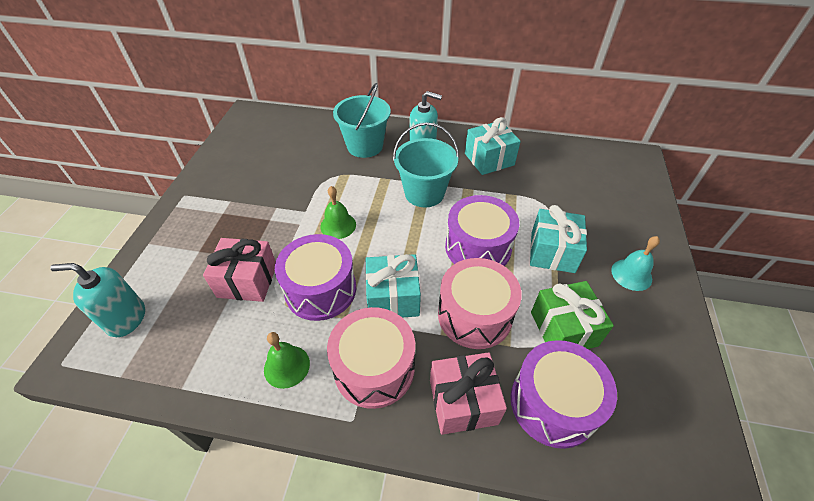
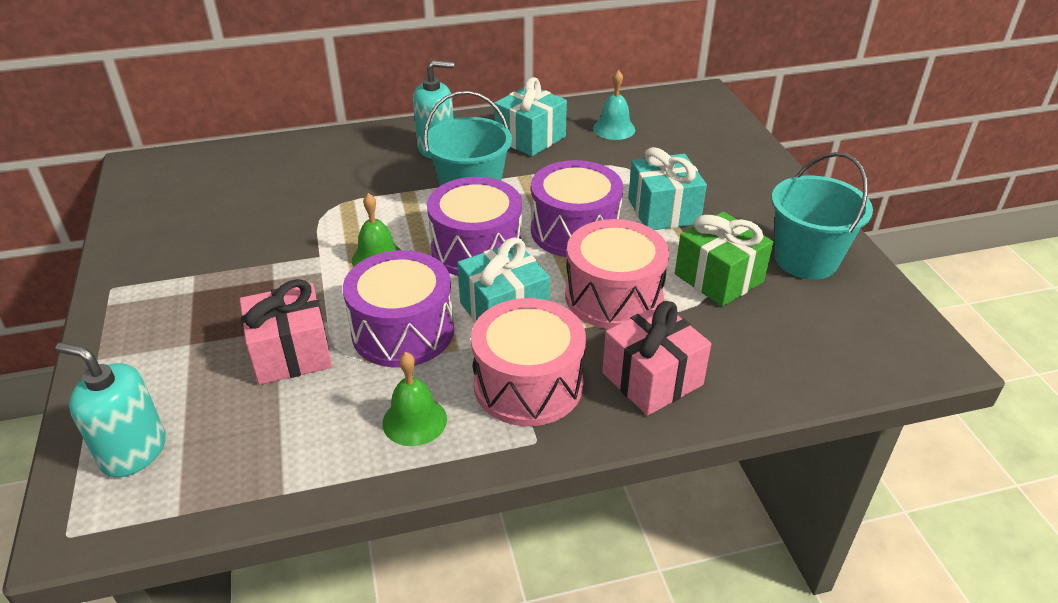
camera: 25 degrees left, 10 degrees down
(126, 318) = (133, 451): turquoise soap dispenser -> turquoise soap dispenser turned 45 degrees clockwise
(365, 146) = (353, 163): turquoise bucket -> turquoise bucket (806, 260)
(553, 403) = (748, 346): purple drum -> purple drum (476, 249)
(631, 274) = (759, 207): turquoise bell -> turquoise bell (614, 129)

